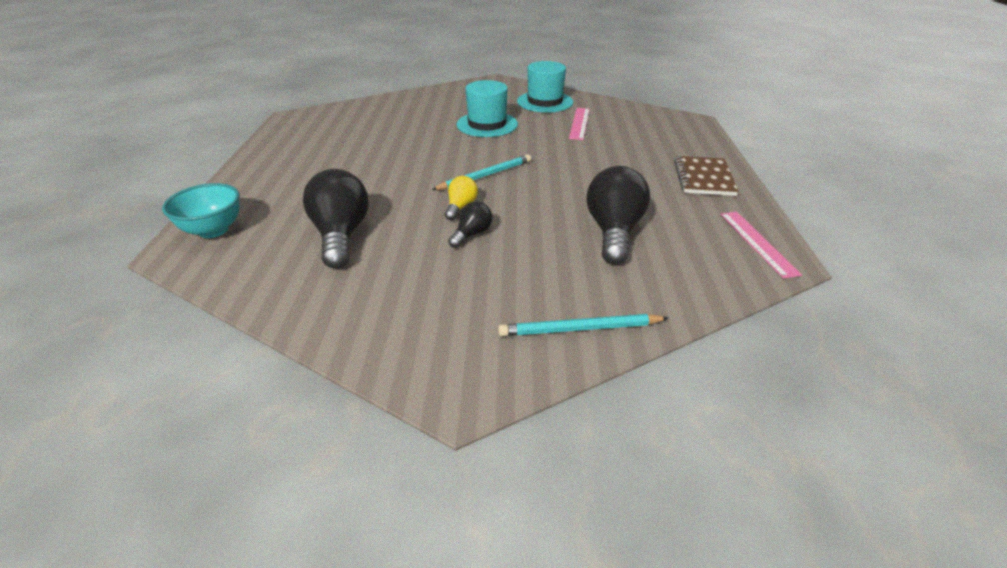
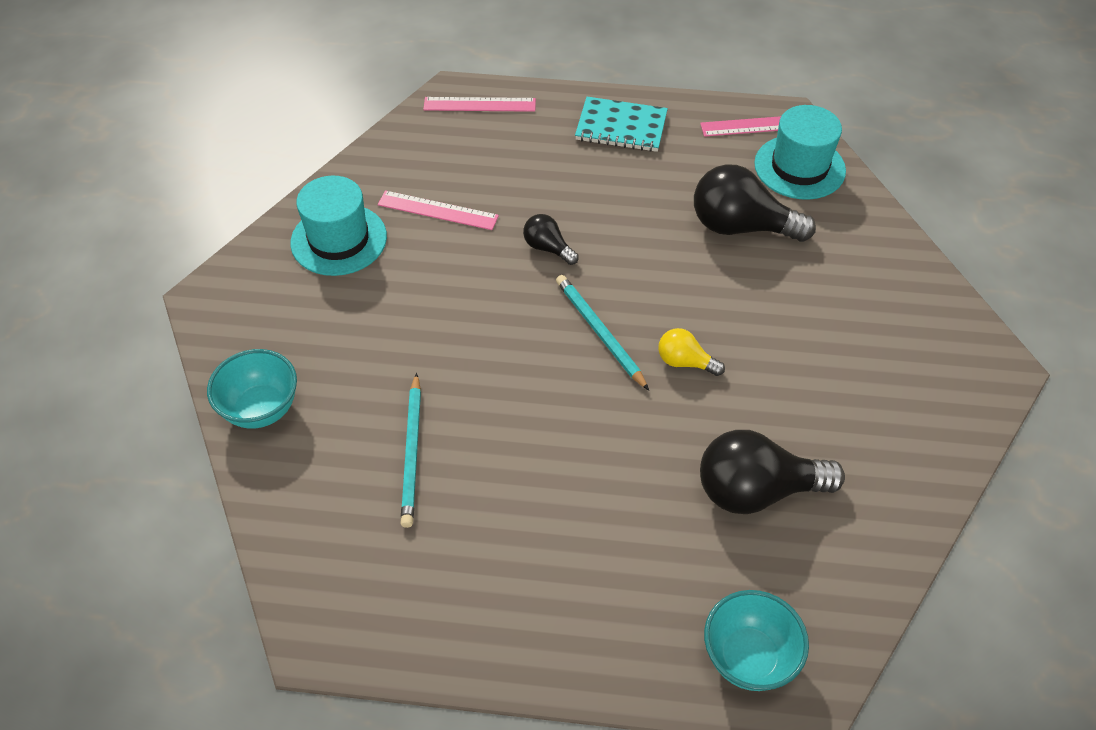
camera: 85 degrees left, 15 degrees up
(425, 96) = (261, 409): none -> turquoise bowl
(472, 234) = (749, 352): black light bulb -> black light bulb (548, 248)
(487, 124) = (420, 321): turquoise hat -> turquoise hat (799, 167)
(580, 329) = (904, 278): turquoise pencil -> turquoise pencil (412, 452)
(688, 129) = (479, 104): none -> pink ruler
(703, 178) = (621, 127): brown notebook -> turquoise notebook

